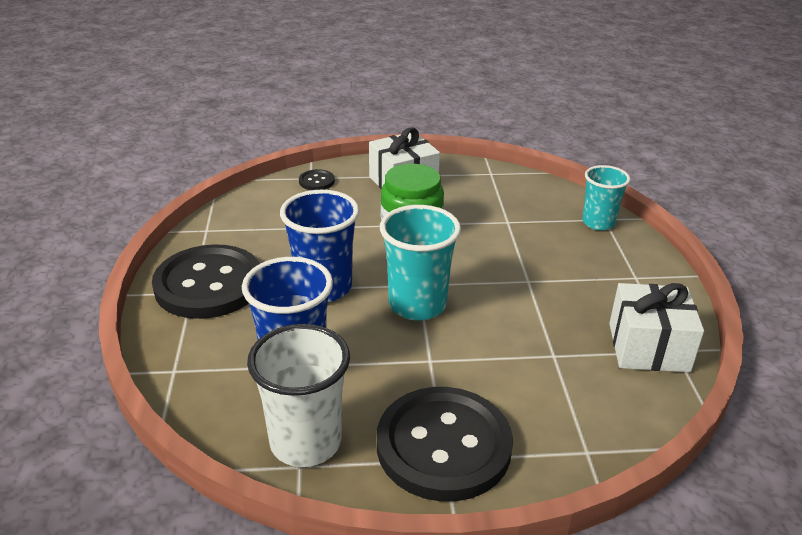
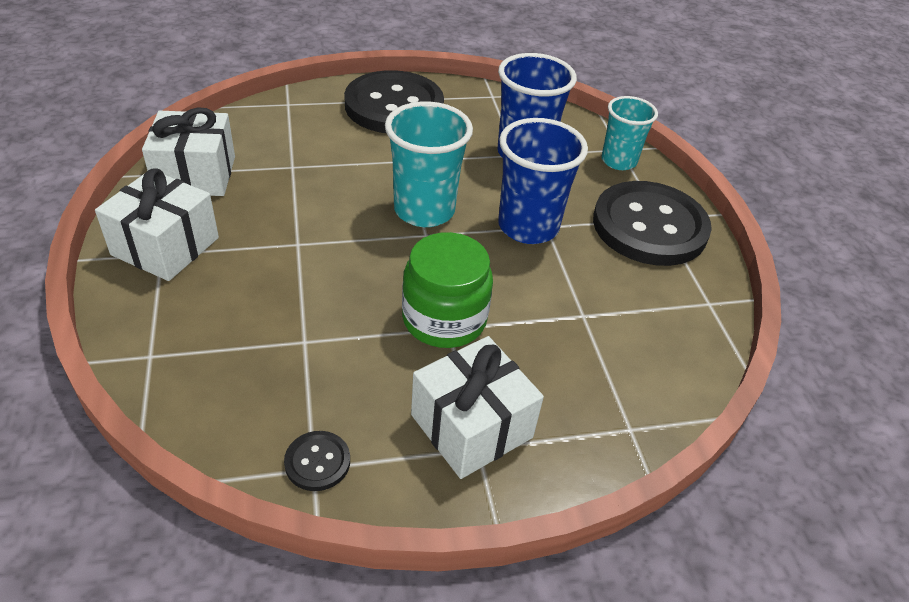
camera: 170 degrees right, 10 degrees up
(305, 442) = (493, 107): white cup -> none
(316, 181) = (615, 418): black button -> black button (317, 462)
(598, 223) = (164, 346): turquoise cup -> turquoise cup (618, 161)
(635, 282) = (165, 246): none -> white gift

